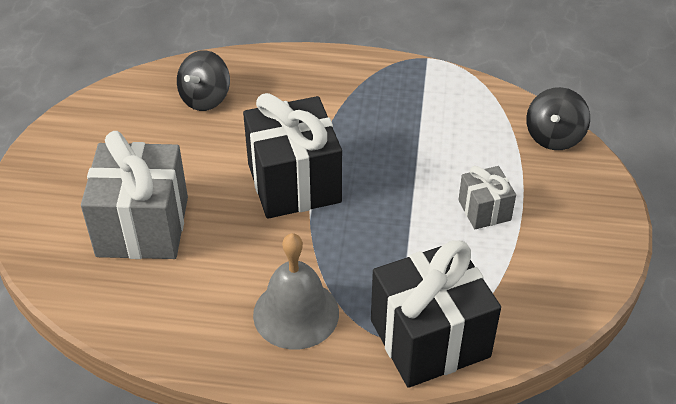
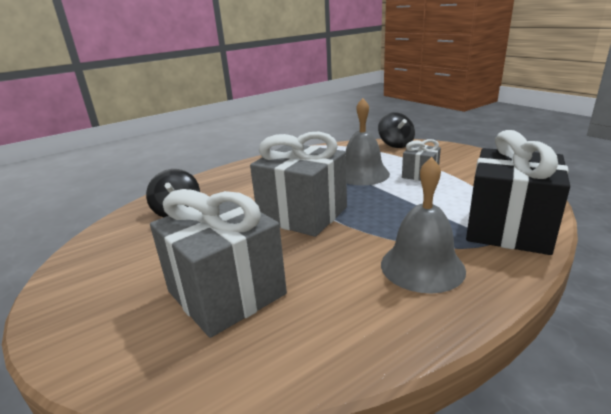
camera: 40 degrees left, 20 degrees down
(294, 183) = (303, 214): black gift -> grey gift
(430, 164) = (362, 174): none -> grey bell

